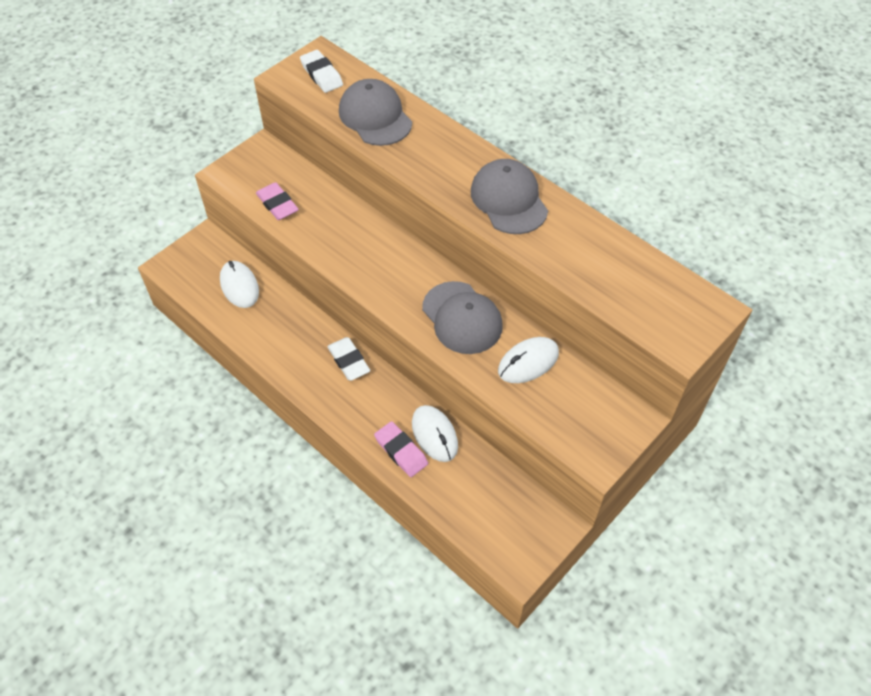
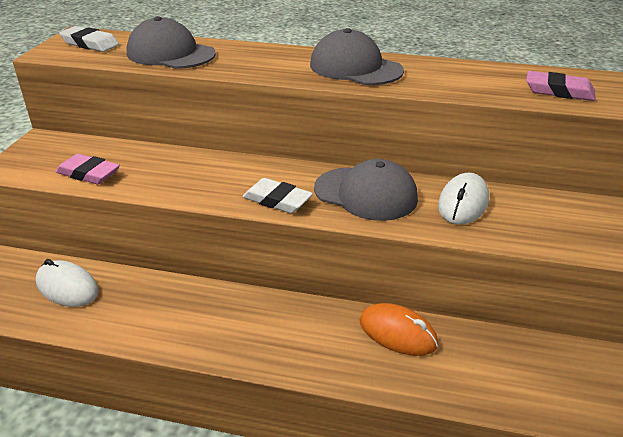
camera: 30 degrees left, 20 degrees down
(349, 361) = (248, 306): white eraser -> white eraser (277, 200)
(401, 451) = (377, 365): pink eraser -> pink eraser (559, 91)
(434, 435) = (398, 333): white mouse -> orange mouse

